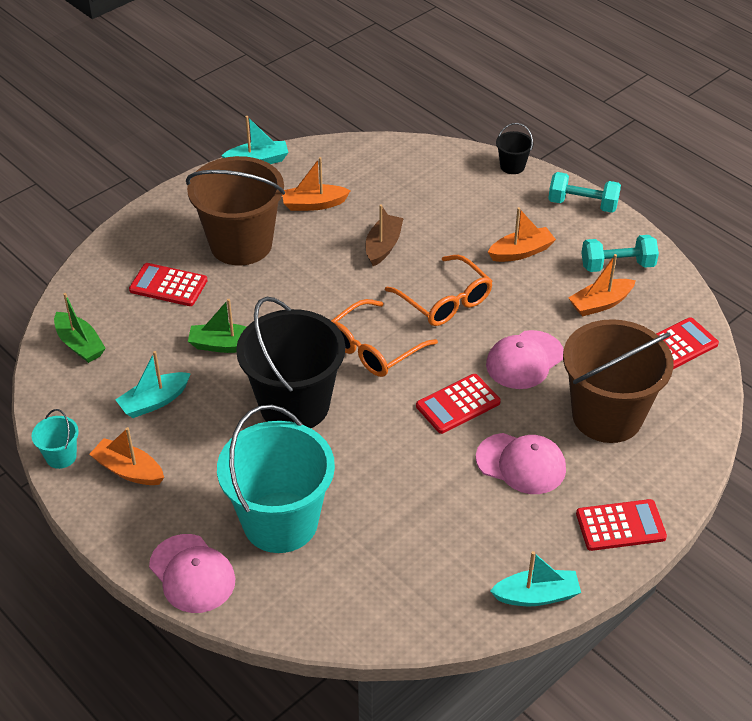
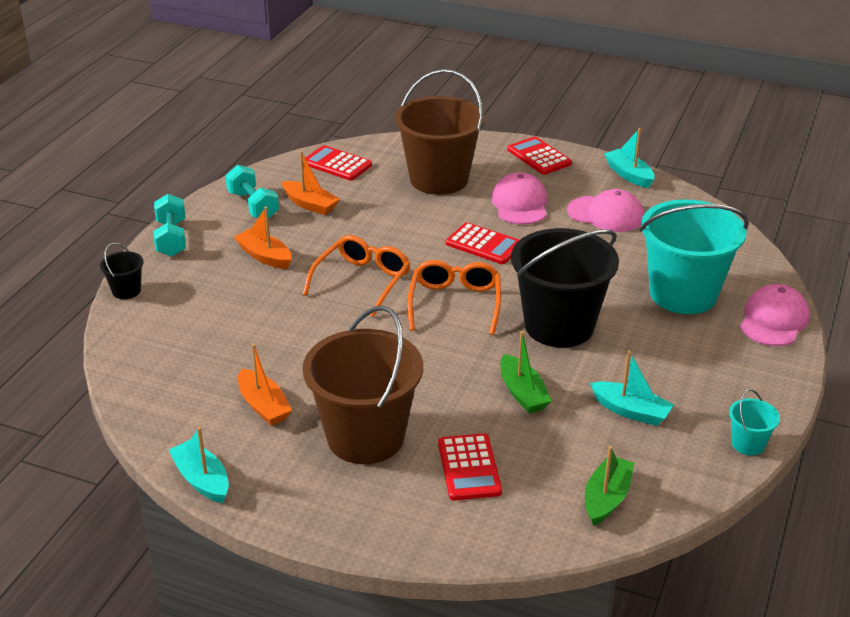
camera: 115 degrees left, 10 degrees down
(128, 470) = (719, 394): orange boat -> none
(373, 349) = (455, 303): orange glasses -> orange glasses turned 105 degrees counterclockwise
(383, 246) = (306, 338): brown boat -> none
(524, 360) = (407, 225): pink cap -> pink cap (606, 214)

